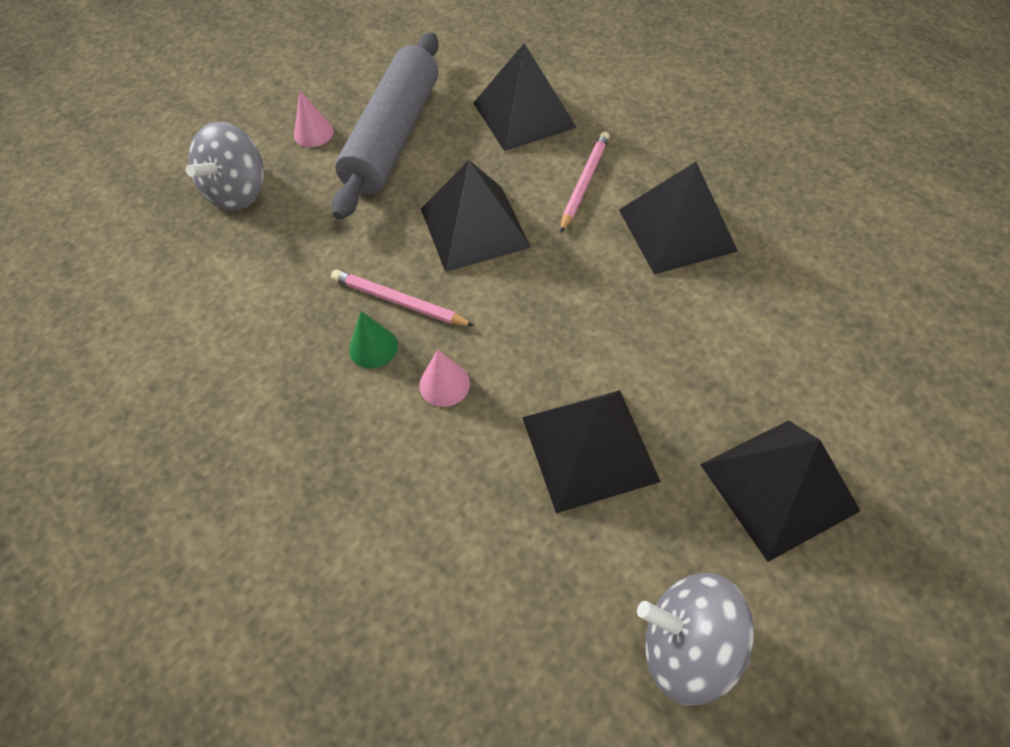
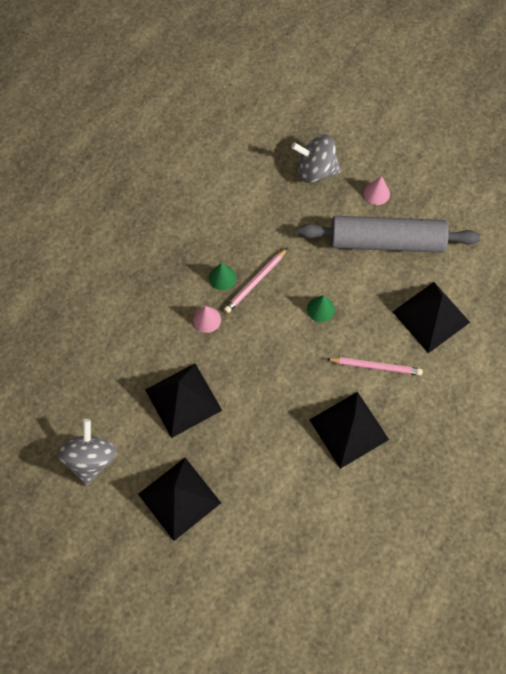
camera: 75 degrees right, 10 degrees up
(399, 301) = (255, 282): pink pencil -> pink pencil turned 150 degrees counterclockwise
(474, 227) = (320, 309): black pyramid -> green cone

